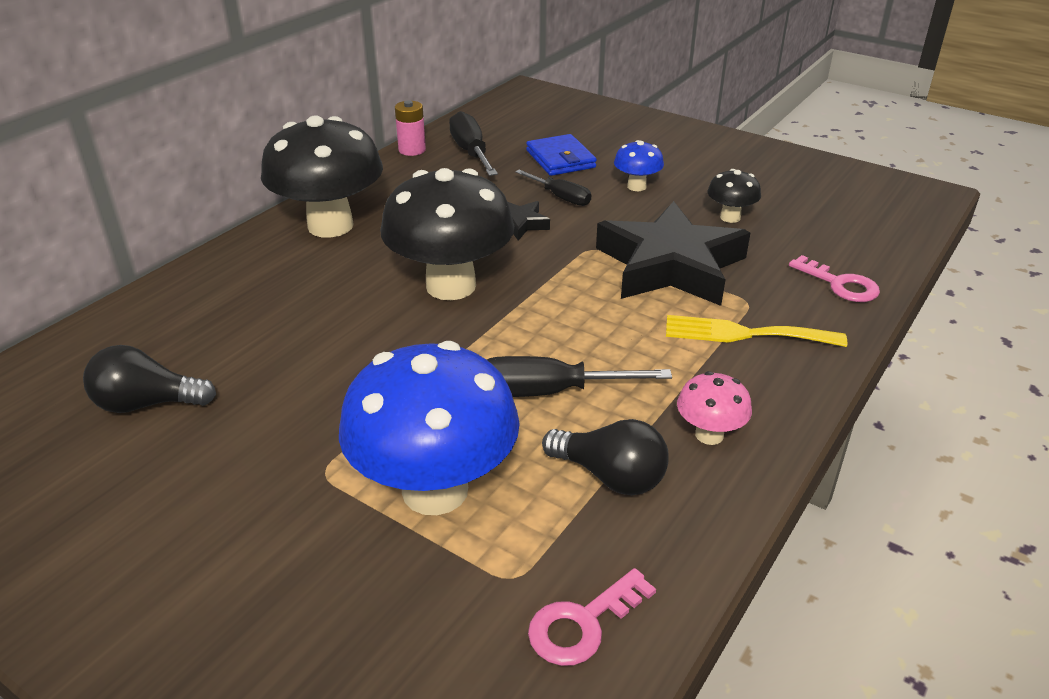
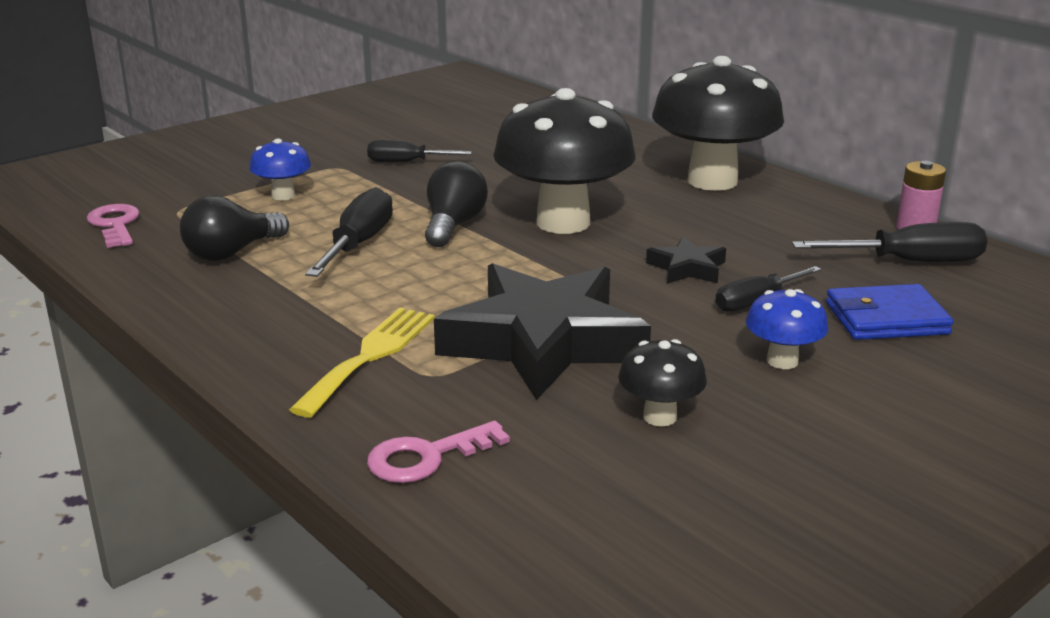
camera: 105 degrees right, 10 degrees down
(147, 404) = (459, 124): black light bulb -> black light bulb (453, 225)
(300, 416) = (406, 162): none -> black screwdriver
(435, 490) = (283, 195): blue mushroom -> blue mushroom, size x0.46
(709, 435) = (235, 301): pink mushroom -> none

